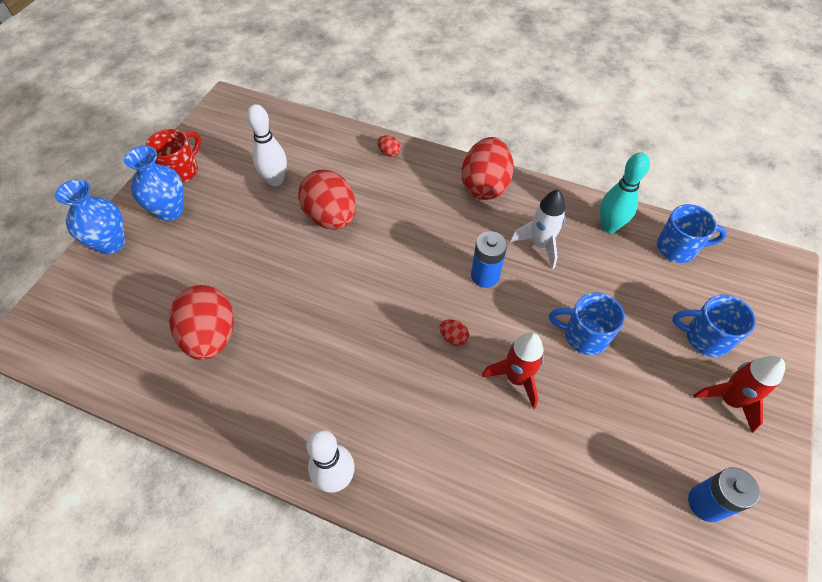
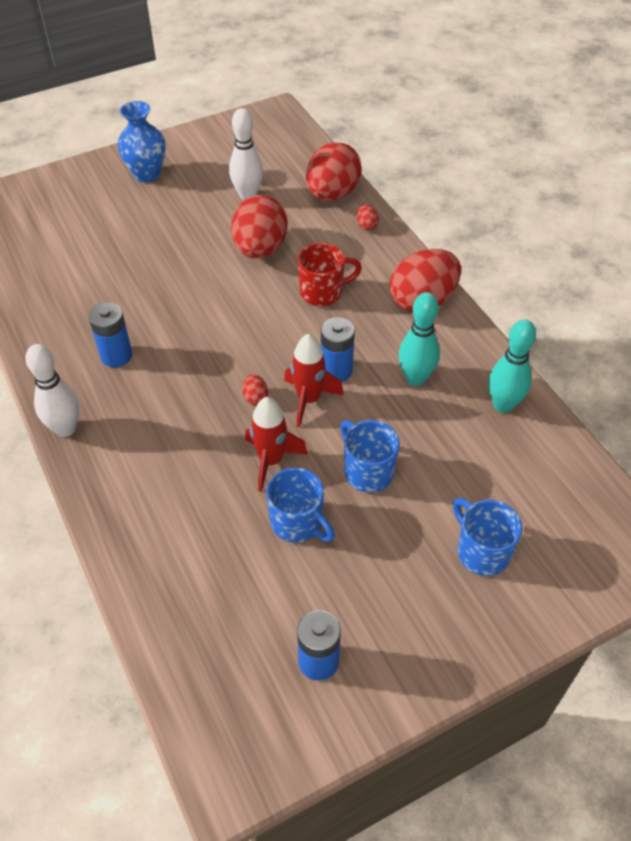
camera: 40 degrees right, 5 degrees down
(111, 243) = (84, 174): blue vase -> none
(181, 170) = (185, 149): red mug -> red mug (323, 292)
(211, 336) = (84, 279): red egg -> red egg (332, 194)
(310, 382) = (116, 355): none -> blue battery
(540, 245) = (415, 378): white rocket -> turquoise bowling pin
(678, 248) = (552, 466): blue mug -> blue mug (298, 523)
(729, 400) = (440, 611): red rocket -> red rocket (309, 399)

